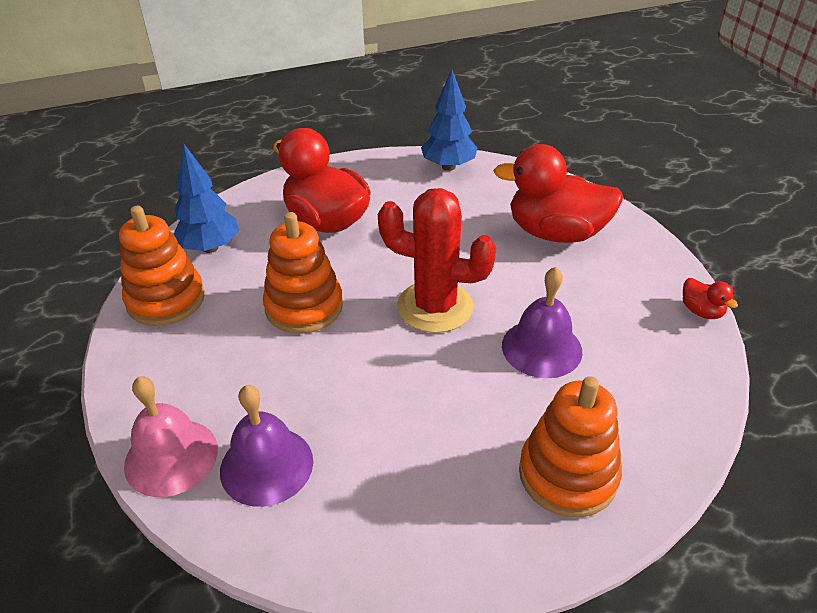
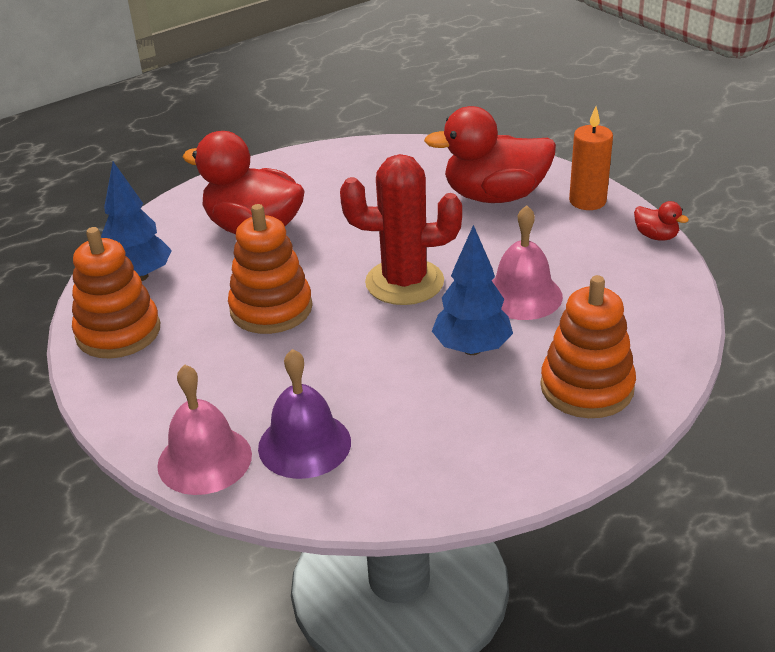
camera: 15 degrees left, 5 degrees down
(448, 167) = (359, 155): blue tree -> blue tree (472, 349)
(541, 348) = (522, 295): purple bell -> pink bell
(644, 257) = (587, 201): none -> orange candle

